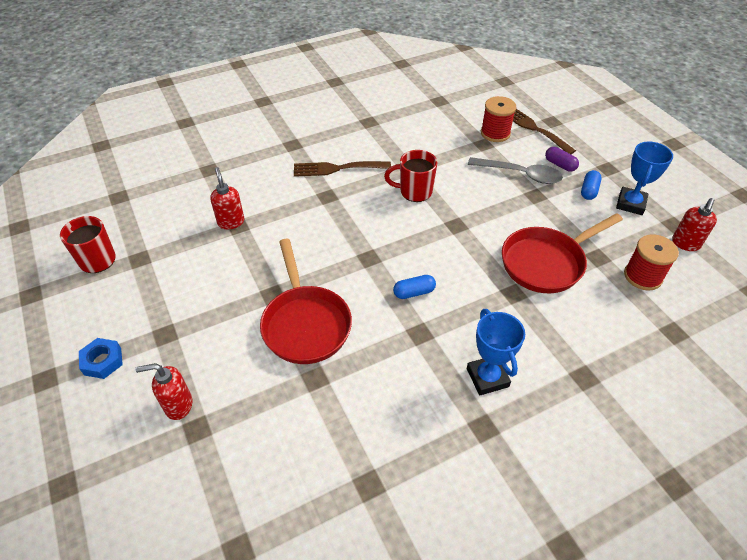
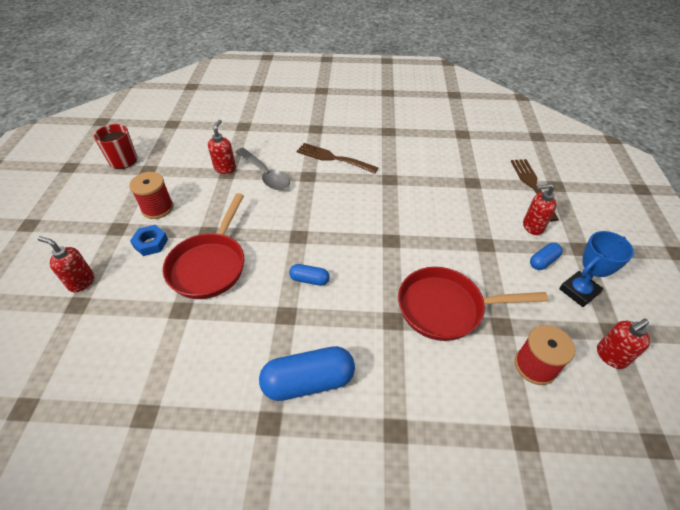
camera: 30 degrees right, 0 degrees up
(103, 361) = (67, 229): blue nut -> blue nut (151, 243)
(414, 192) = (379, 199): red mug -> none
(487, 377) = (308, 381): blue trophy -> blue capsule
(495, 133) = (491, 177): red spool -> red spool (157, 208)
(520, 174) = (486, 221): grey spoon -> grey spoon (265, 174)
(560, 165) = (532, 227): purple capsule -> red soap dispenser

